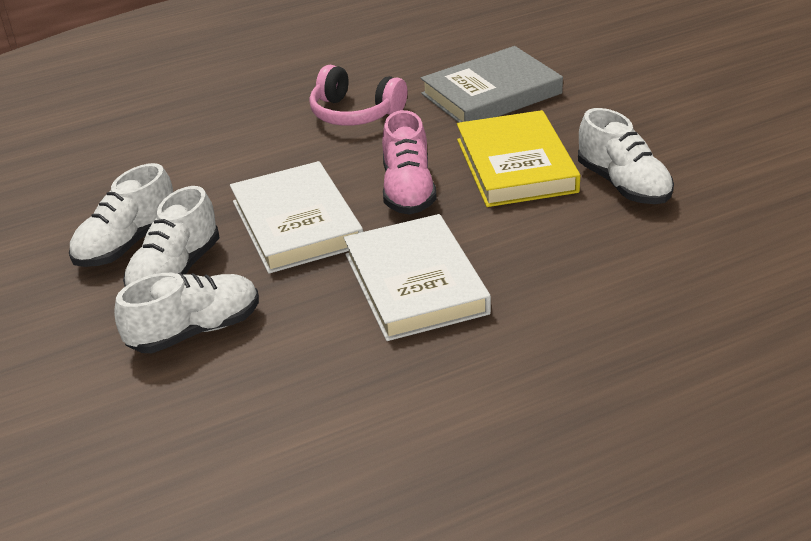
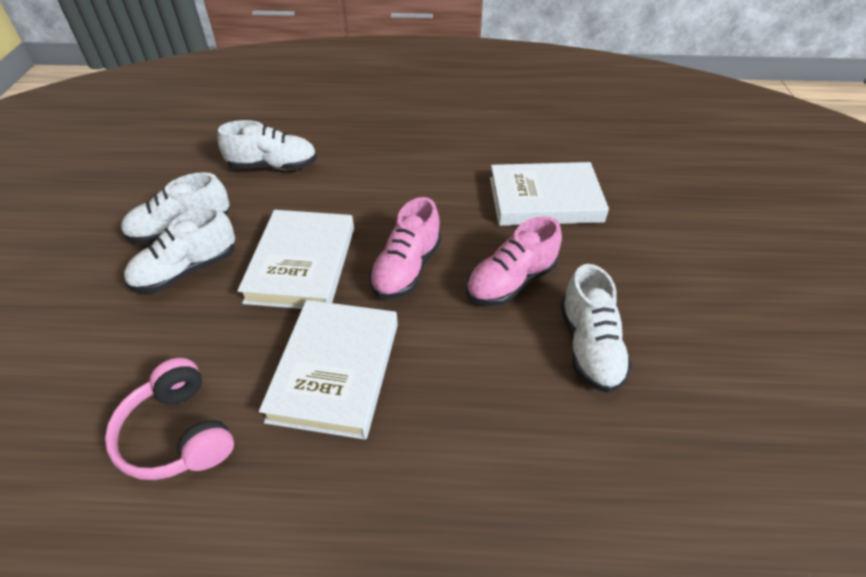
camera: 25 degrees right, 10 degrees up
(195, 331) = (149, 335): white shoe -> white shoe (273, 166)
(355, 113) = (427, 177): pink headphones -> pink headphones (178, 434)
(491, 94) = (545, 200): grey book -> white book
(516, 165) = (511, 282): yellow book -> pink shoe

